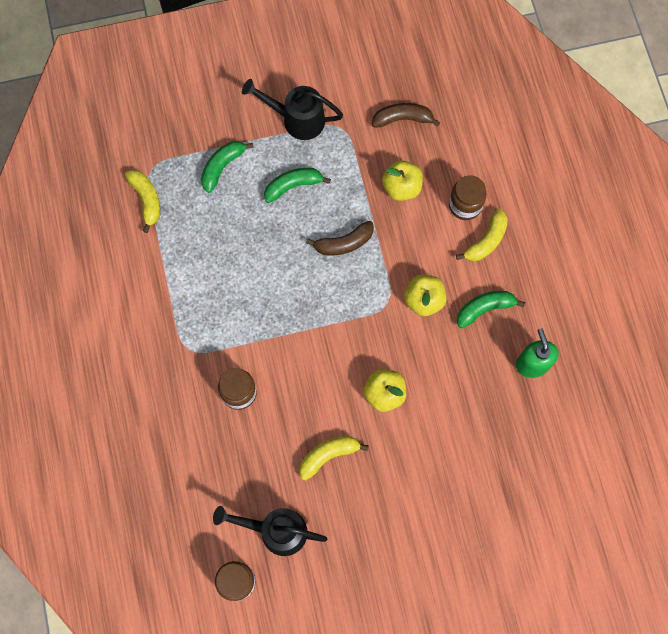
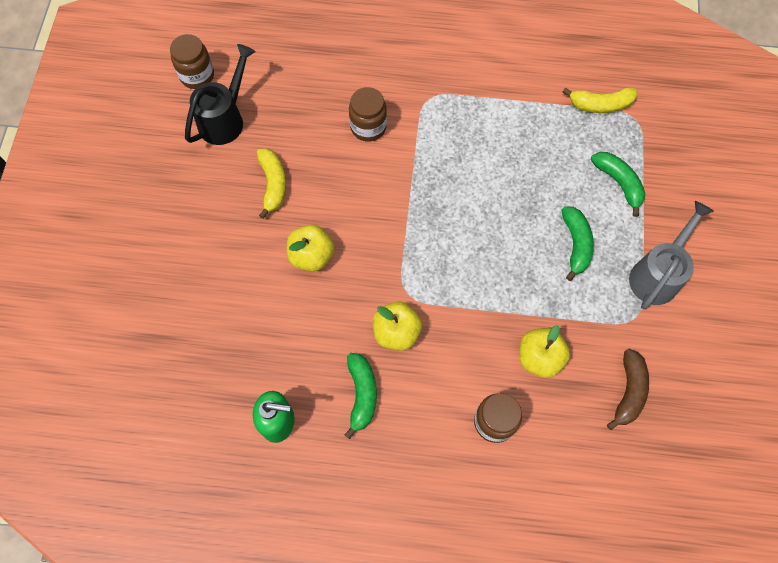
camera: 110 degrees right, 5 degrees down
(297, 119) = (657, 275): black watering can -> grey watering can
(344, 243) = (491, 273): brown banana -> none
(486, 241) = (442, 429): yellow banana -> none

